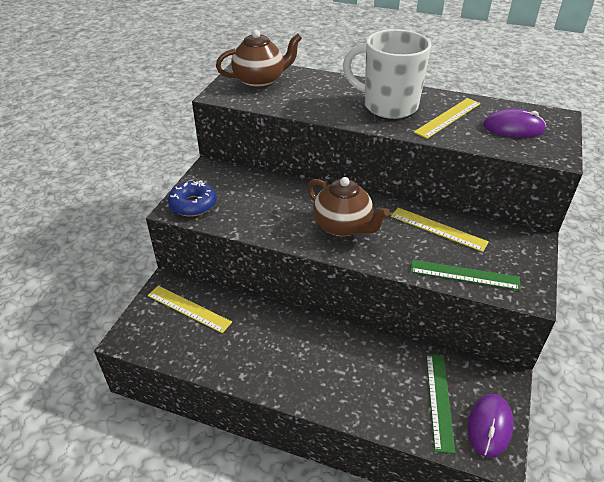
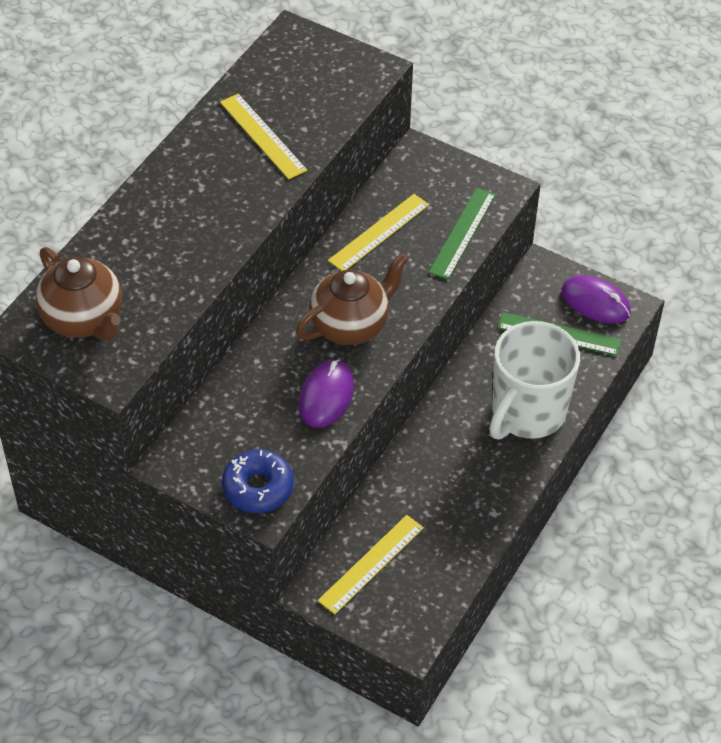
camera: 80 degrees left, 10 degrees up
(260, 81) = (84, 319): brown teapot -> brown teapot turned 150 degrees clockwise
(388, 106) = (212, 187): white mug -> white mug (527, 413)
(513, 128) = (306, 83): purple mouse -> purple mouse (326, 396)

